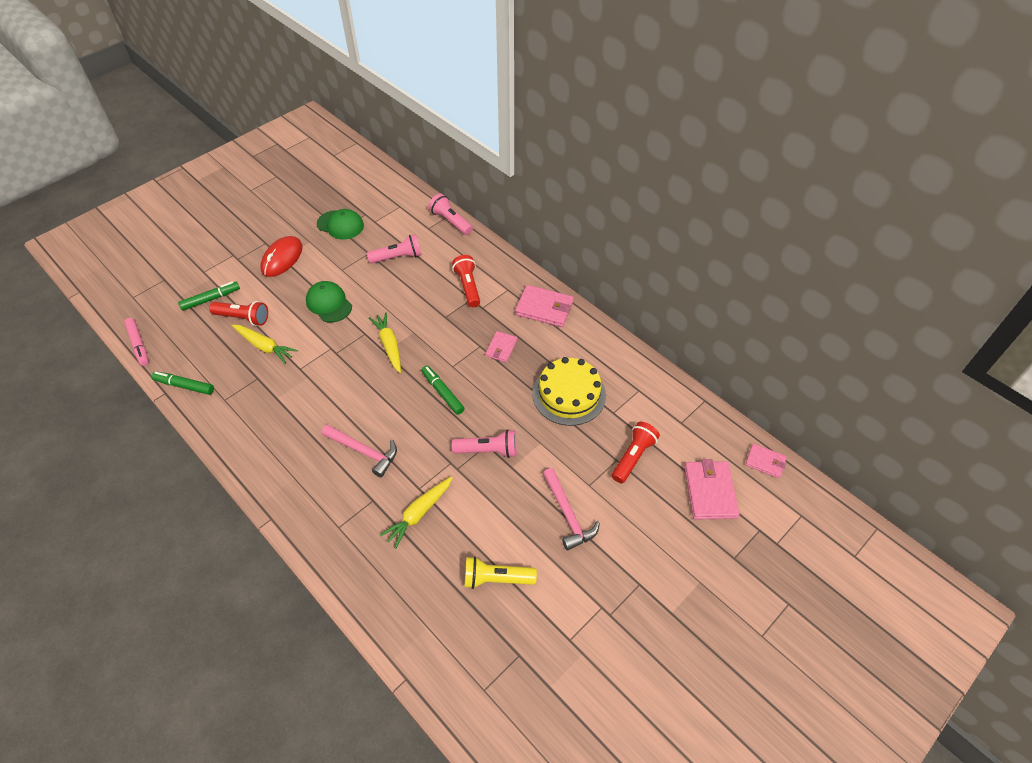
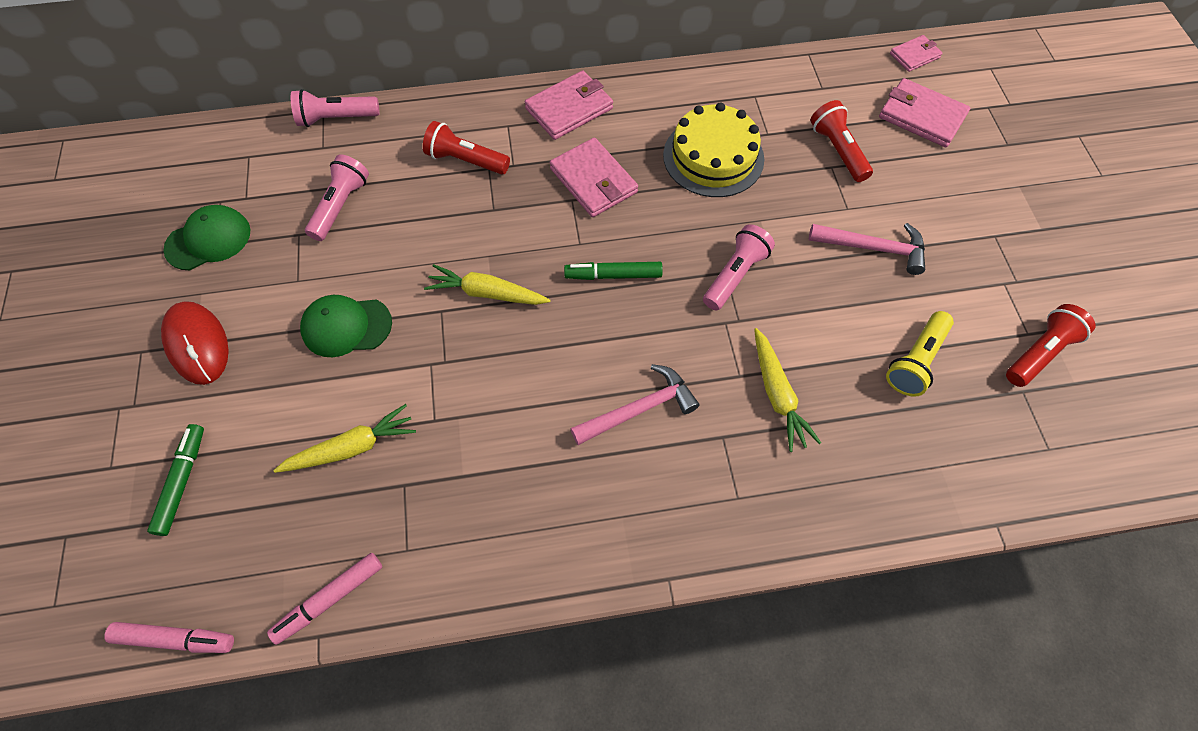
camera: 55 degrees left, 10 degrees up
(185, 386) = (330, 599): green marker -> pink marker
(243, 318) = (267, 452): red flashlight -> red flashlight (1039, 353)
(501, 348) = (593, 181): pink wallet -> pink wallet, size x1.68

